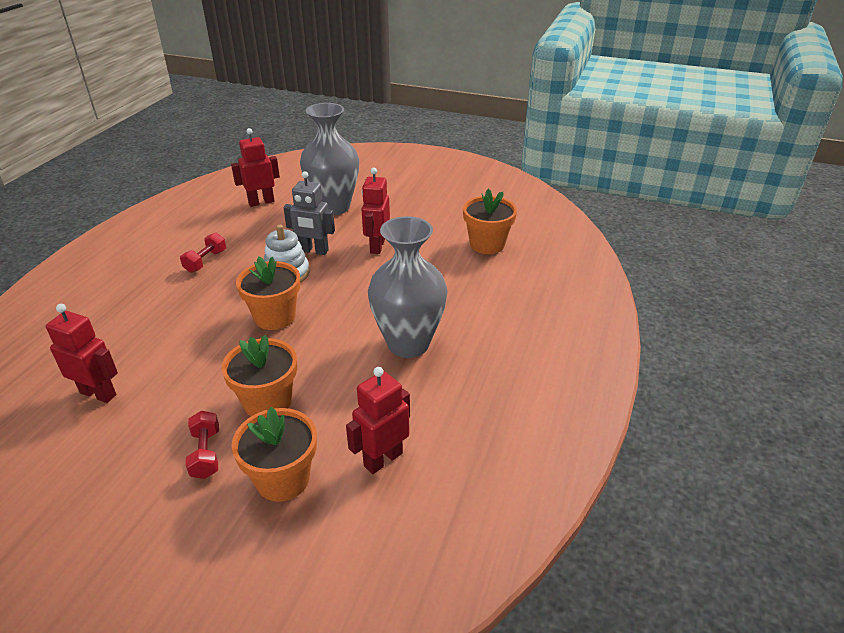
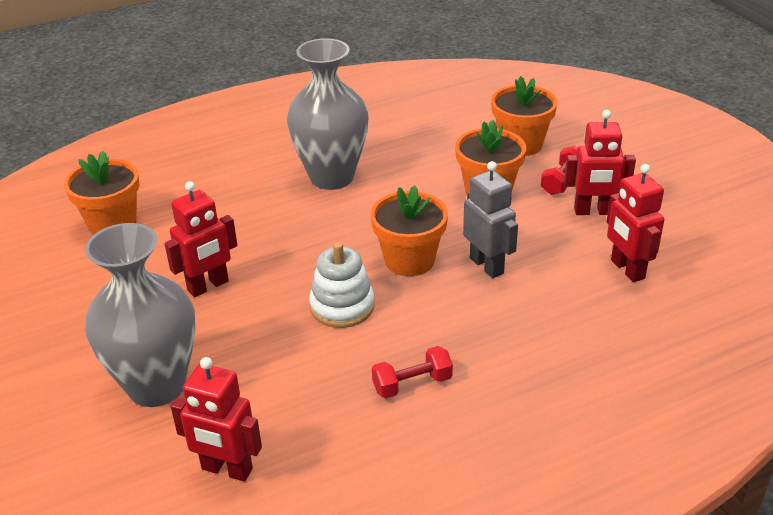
camera: 135 degrees left, 0 degrees up
(314, 251) = (277, 322): grey robot -> grey robot (487, 266)
(383, 459) = (447, 125): red robot -> red robot (593, 211)

